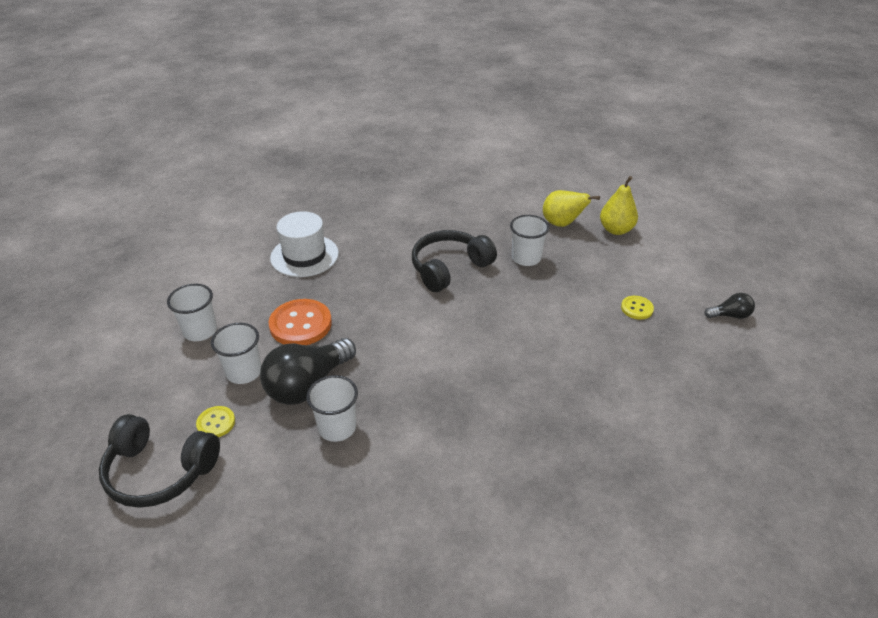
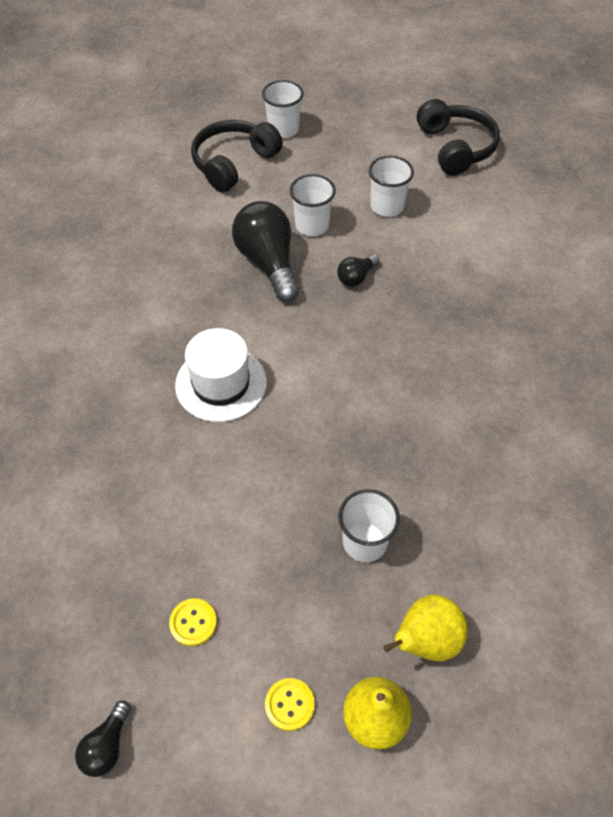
camera: 115 degrees right, 15 degrees up
(216, 423) = (262, 199): yellow button -> yellow button (289, 704)
(300, 324) = (356, 277): orange button -> black light bulb
(304, 256) = (477, 308): white hat -> white hat (221, 383)
(337, 427) = (205, 269): white cup -> white cup (283, 129)
(449, 268) = (385, 441): black headphones -> black headphones (455, 147)

